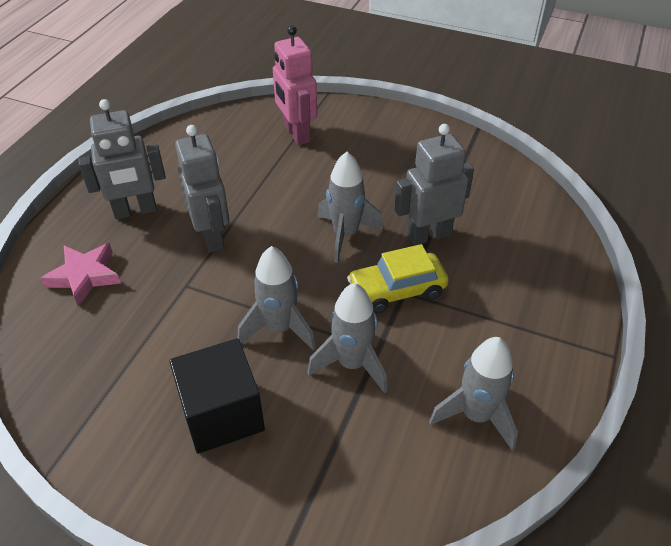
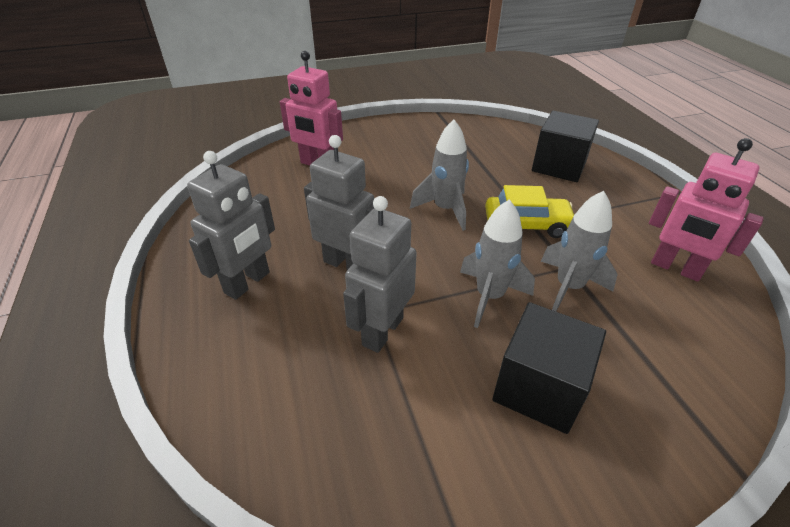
camera: 40 degrees left, 5 degrees down
(84, 276) = (266, 364): pink star -> none
(397, 290) = (526, 225): yellow car -> yellow car turned 120 degrees counterclockwise
(428, 235) = (497, 182): grey robot -> grey robot (382, 331)
(476, 415) = (675, 268): grey rocket -> pink robot
(519, 253) = (559, 166): none -> black cube

